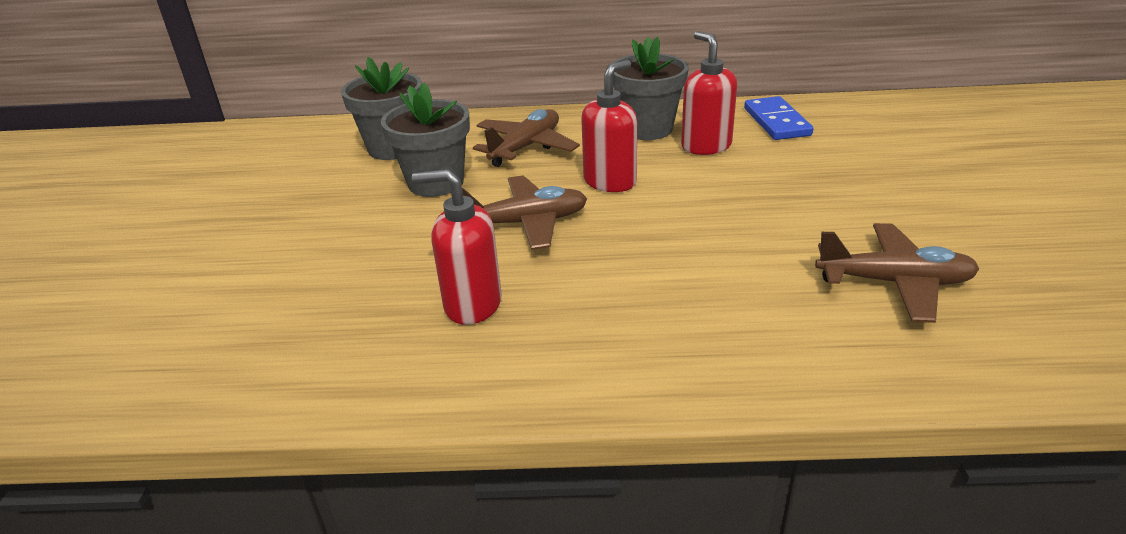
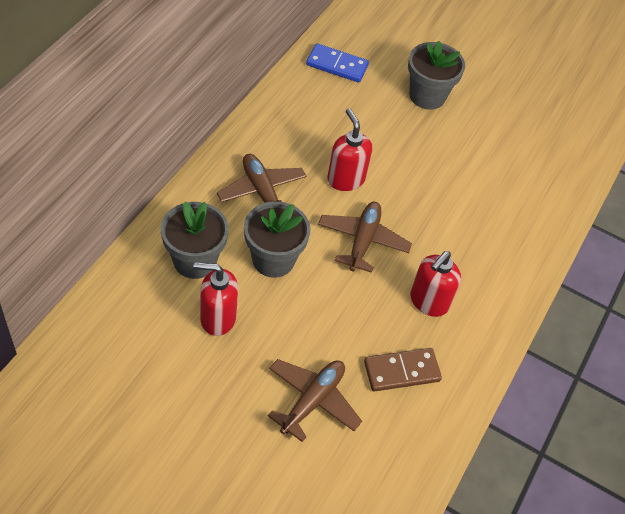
camera: 70 degrees left, 20 degrees up
(328, 323) = (401, 371): none -> brown domino
(647, 129) = (291, 123): grey flower pot -> grey flower pot (427, 96)
(706, 146) = (339, 113): red soap dispenser -> red soap dispenser (217, 318)
(894, 283) = (520, 142): brown plane -> brown plane (312, 401)

